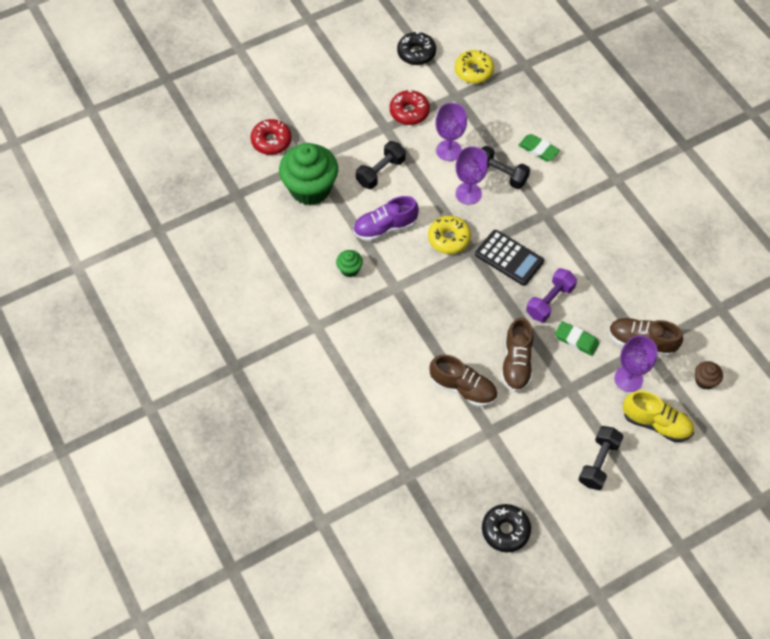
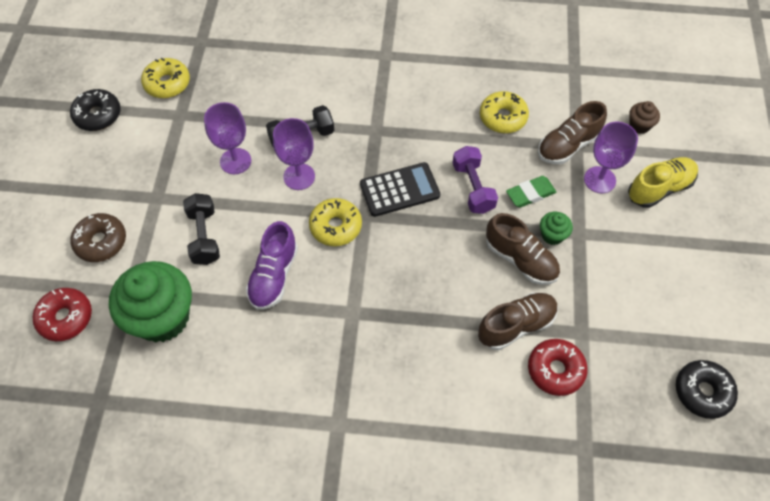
camera: 55 degrees left, 0 degrees up
(332, 122) = (101, 242): none -> brown donut
(349, 269) = (295, 343): green cupcake -> green cupcake (552, 235)
(409, 112) = (159, 165): red donut -> red donut (555, 370)
(538, 150) = (302, 90): green eraser -> none
(598, 463) = (673, 261): black dumbbell -> none
(628, 285) = (503, 117): none -> yellow donut

